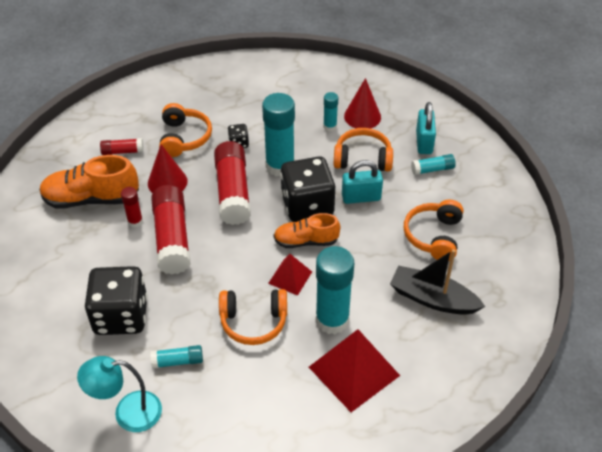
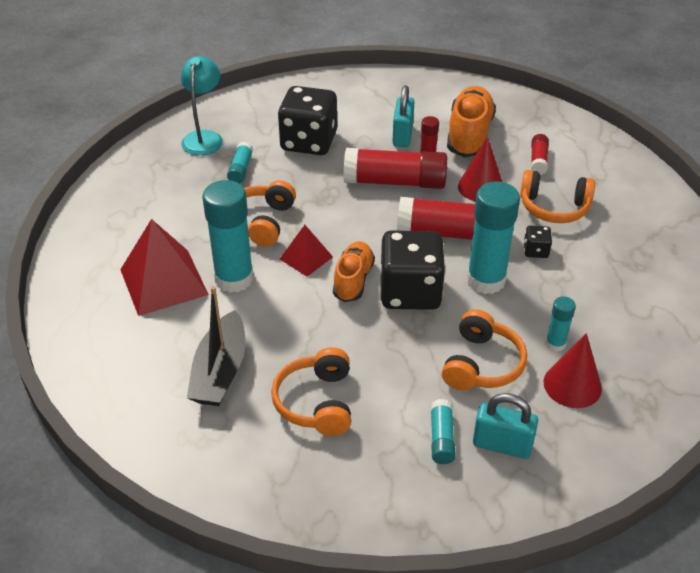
camera: 105 degrees right, 5 degrees down
(361, 197) = (409, 345): turquoise padlock -> turquoise padlock (402, 136)
(432, 299) = (220, 371): black boat -> black boat turned 150 degrees clockwise
(434, 236) = (316, 402): orange headphones -> orange headphones turned 120 degrees counterclockwise

